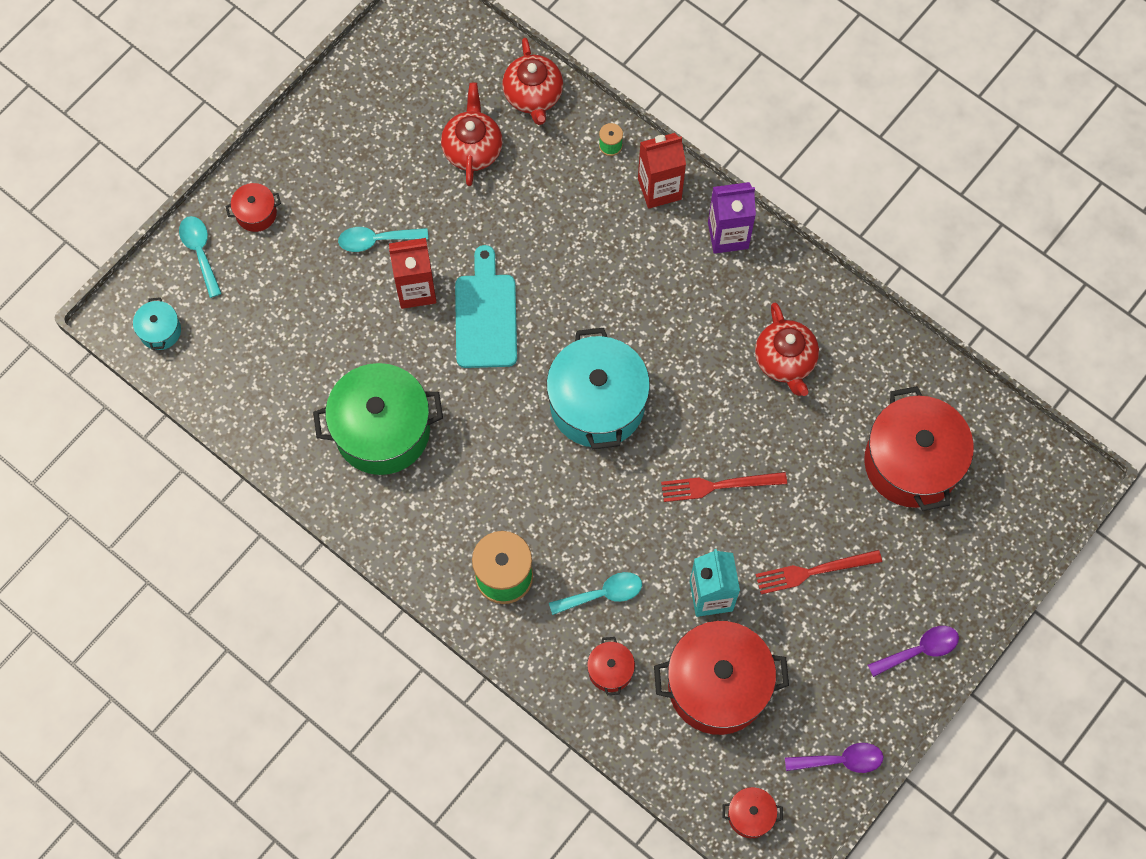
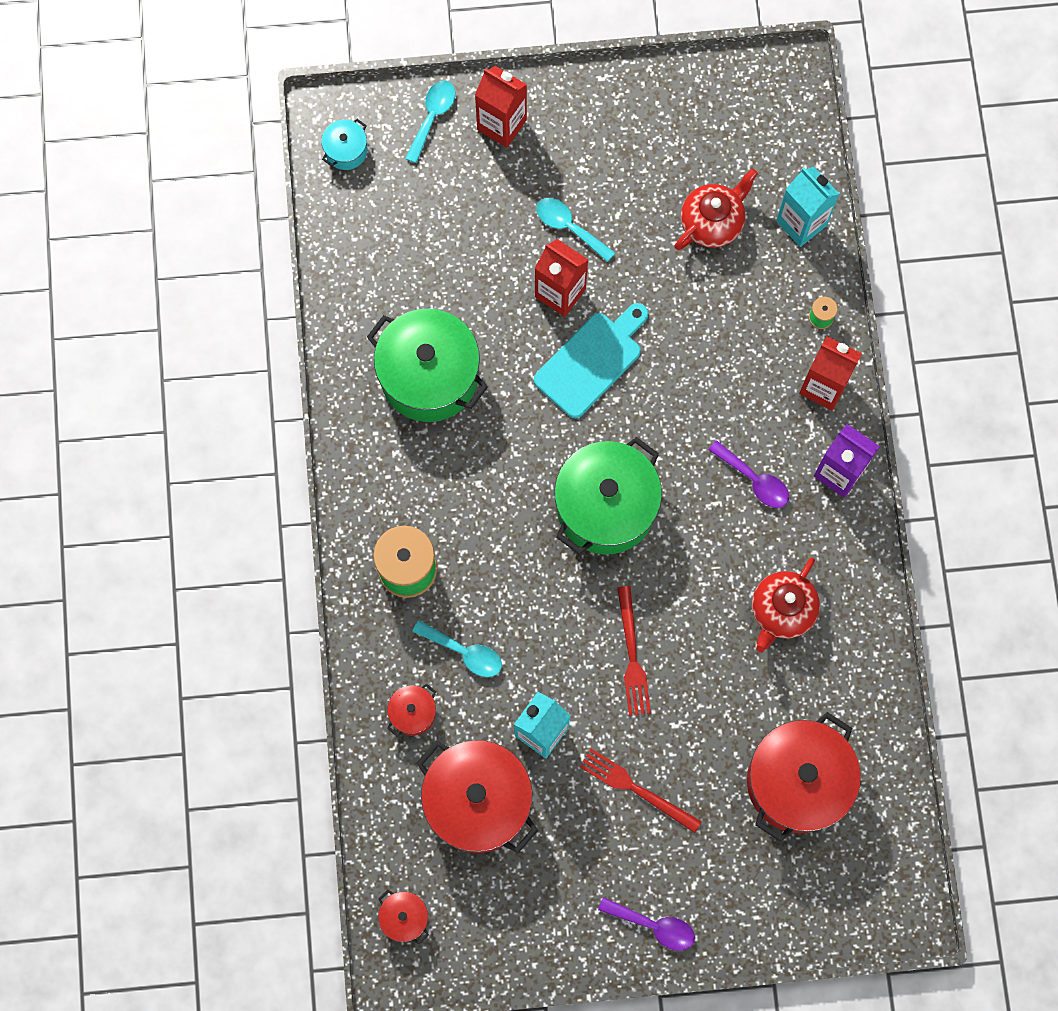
camera: 45 degrees right, 5 degrees up
(256, 213) = (501, 124): red pot -> red carton
(533, 95) = (801, 223): red teapot -> turquoise carton
(597, 403) = (606, 507): turquoise pot -> green pot
(718, 486) = (632, 656): red fork -> red fork turned 135 degrees counterclockwise
(841, 760) = (510, 946): purple spoon -> purple spoon (754, 480)

